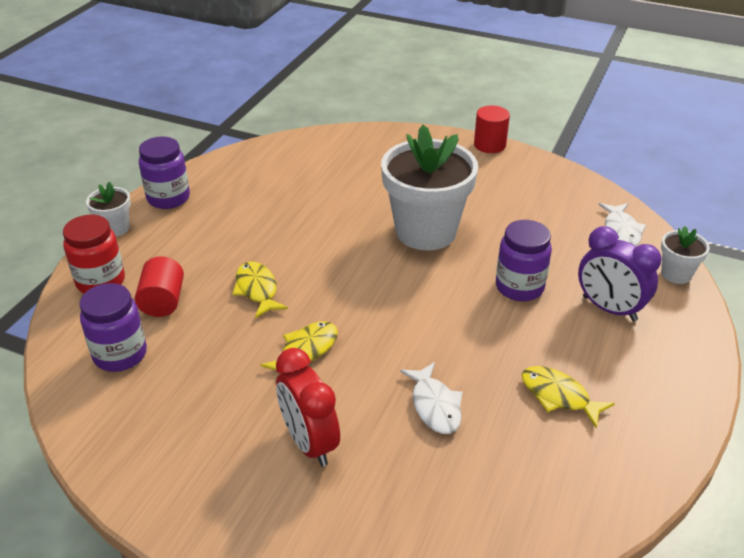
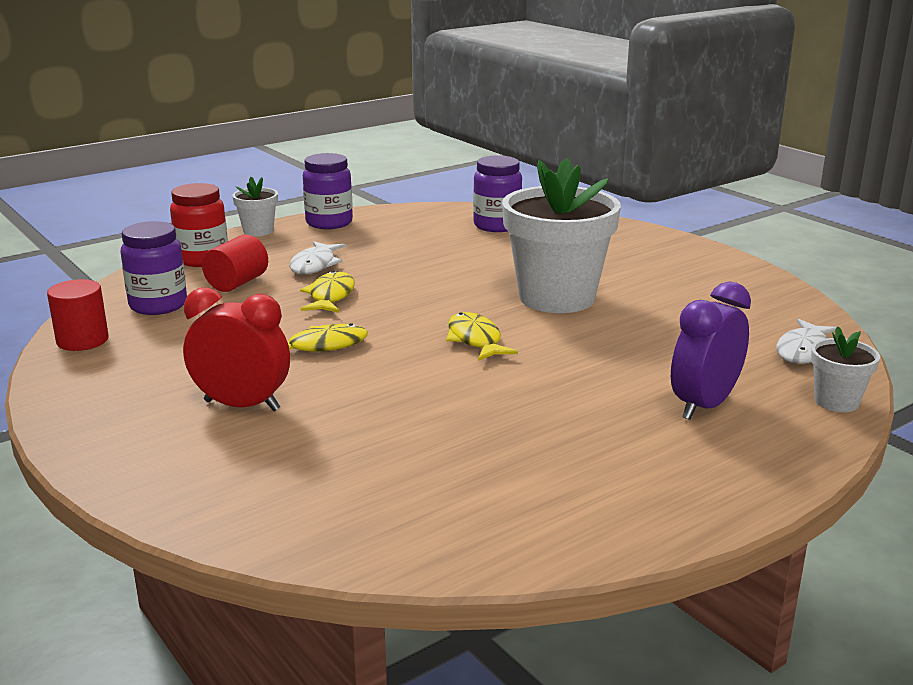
camera: 30 degrees right, 15 degrees down
(309, 443) = (242, 405): red clock -> red clock turned 105 degrees clockwise
(435, 405) = (398, 418): white fish -> white fish (315, 265)
(489, 145) = (717, 253): red cylinder -> red cylinder (82, 340)
(519, 287) = (611, 361): purple jar -> purple jar (497, 226)
(558, 396) = (548, 452): yellow fish -> yellow fish (475, 340)
(609, 309) = (704, 405): purple clock -> purple clock turned 60 degrees clockwise

